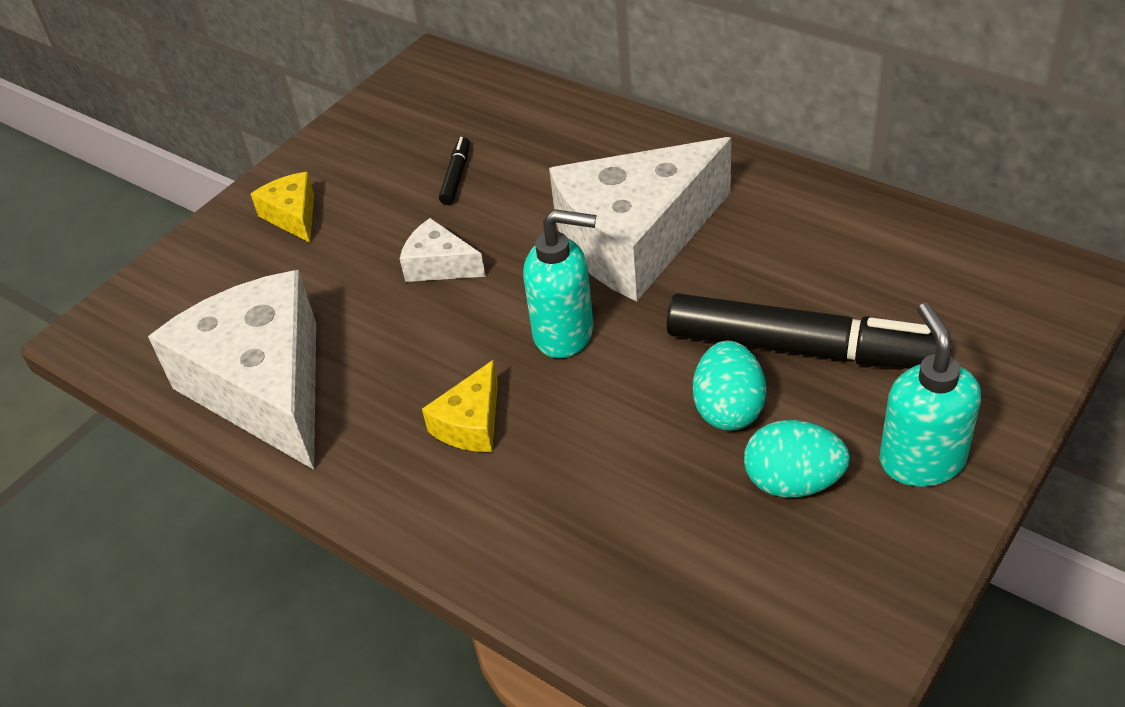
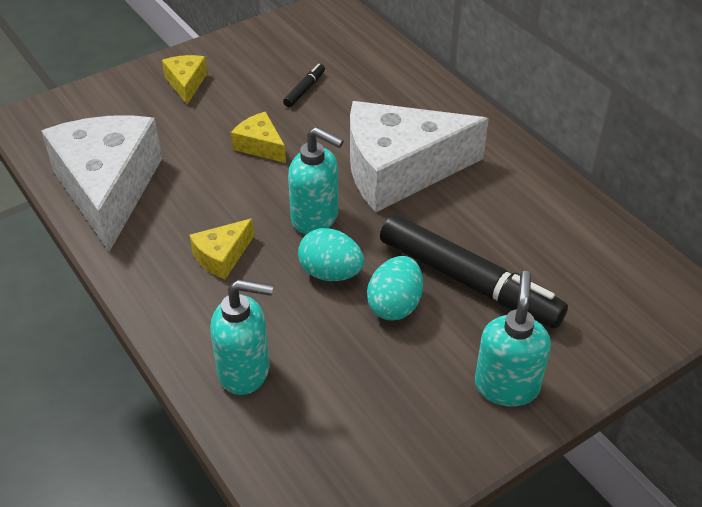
camera: 15 degrees right, 0 degrees up
(439, 265) = (260, 146): white cheese -> yellow cheese
(587, 561) = (245, 371): none -> turquoise soap dispenser
(793, 482) = (409, 369): turquoise egg -> turquoise egg (331, 273)

